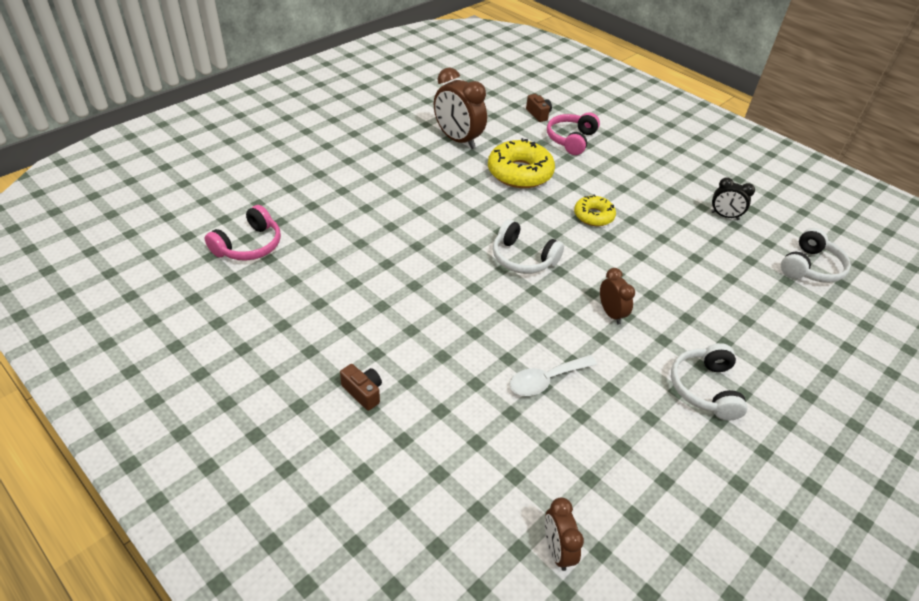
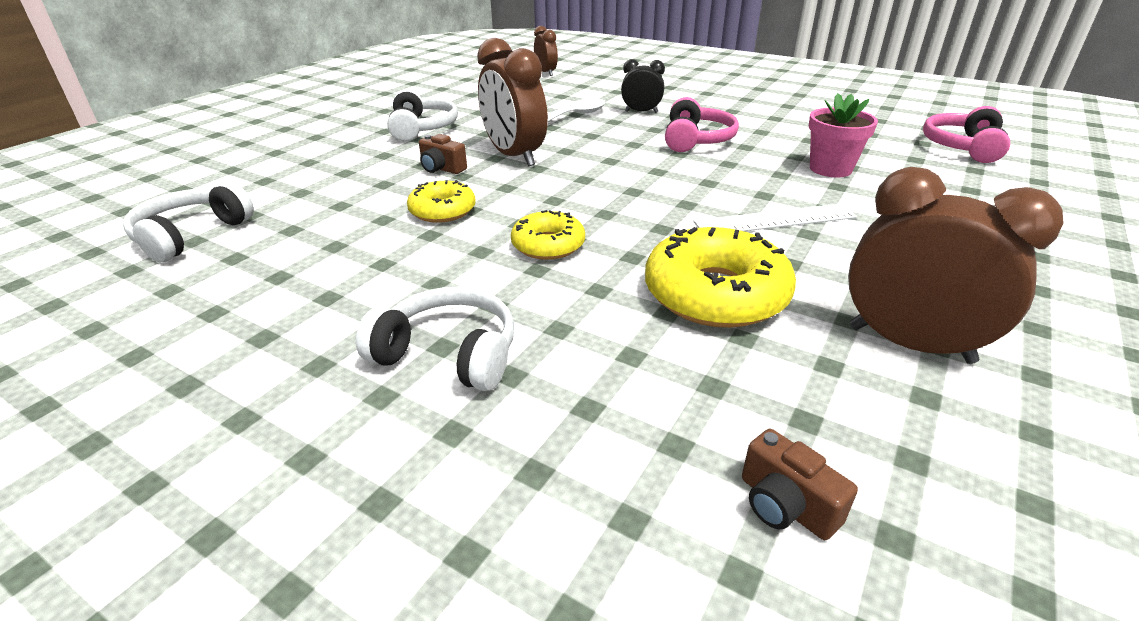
camera: 170 degrees right, 10 degrees down
(363, 392) = (719, 96): brown camera -> brown camera (442, 169)
(377, 243) = (830, 169): none -> pink flower pot
(457, 207) = (775, 220): none -> white ruler
(523, 258) = (637, 182): white headphones -> white headphones (448, 354)
(571, 140) = (639, 413): pink headphones -> pink headphones (696, 140)
(611, 313) = (514, 156): brown clock -> brown clock, size x1.81
(659, 257) = (442, 211): none -> yellow donut
(724, 216) = (290, 287): black clock -> black clock (641, 112)

